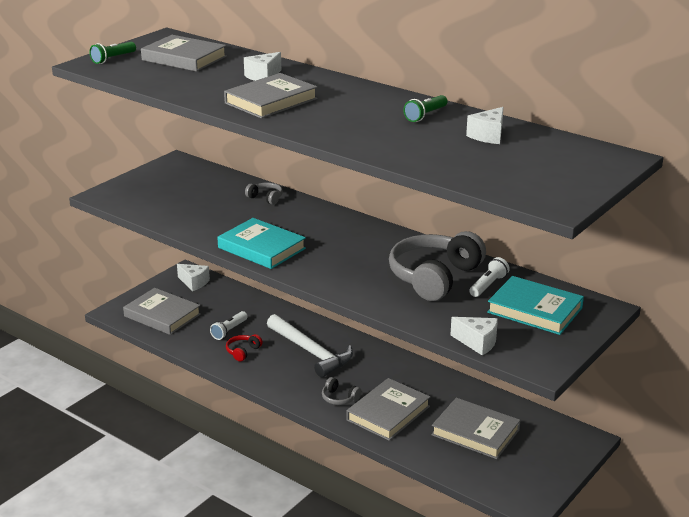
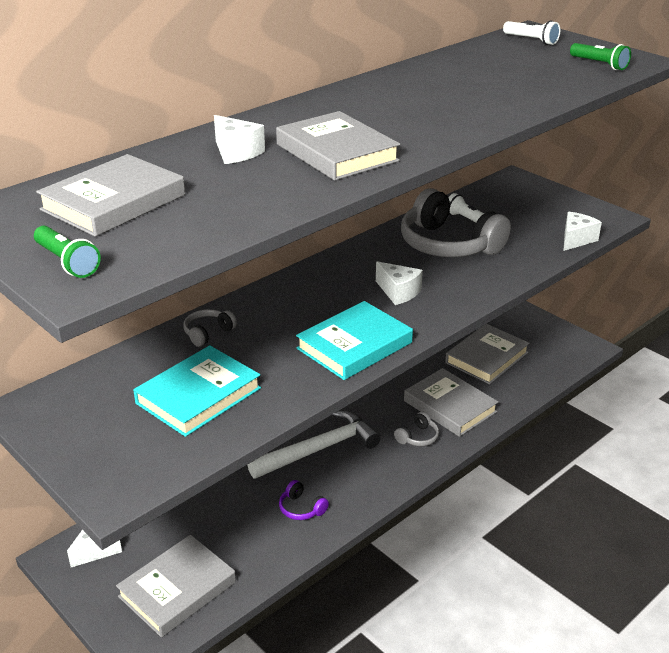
camera: 80 degrees left, 5 degrees up
(229, 331) = (246, 518): white flashlight -> white flashlight (531, 40)
(243, 351) = (301, 508): red headphones -> purple headphones
(425, 115) = (412, 83): green flashlight -> green flashlight (599, 64)
(488, 136) = (475, 65): white cheese -> white cheese (398, 292)
(535, 310) = (517, 206): turquoise book -> turquoise book (198, 396)

